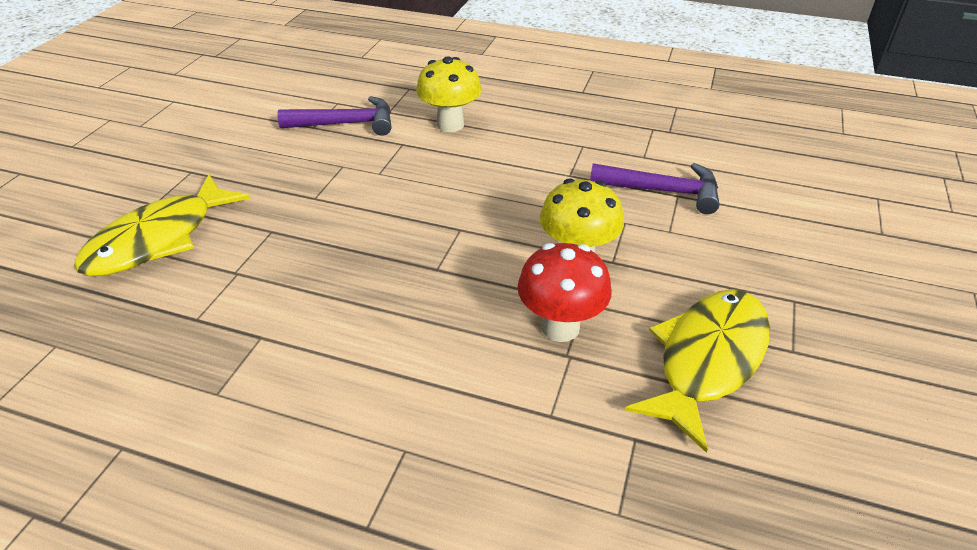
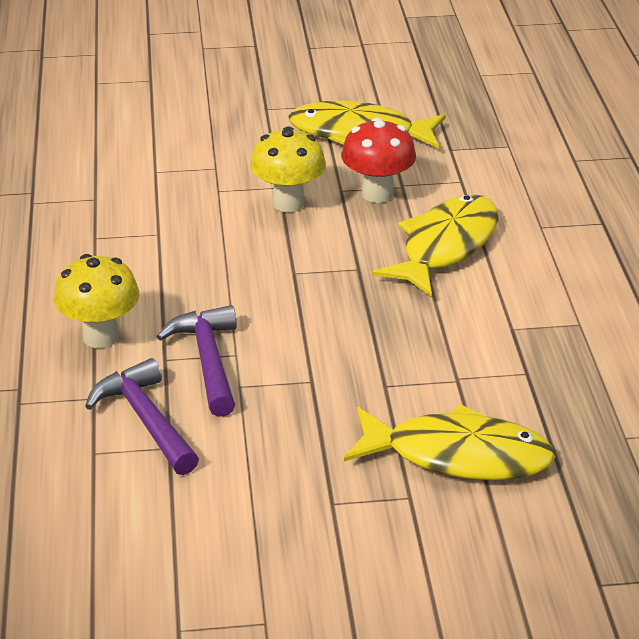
camera: 115 degrees left, 5 degrees down
(426, 343) = (445, 246): none -> yellow fish
(663, 191) = (154, 179): purple hammer -> purple hammer (208, 360)

